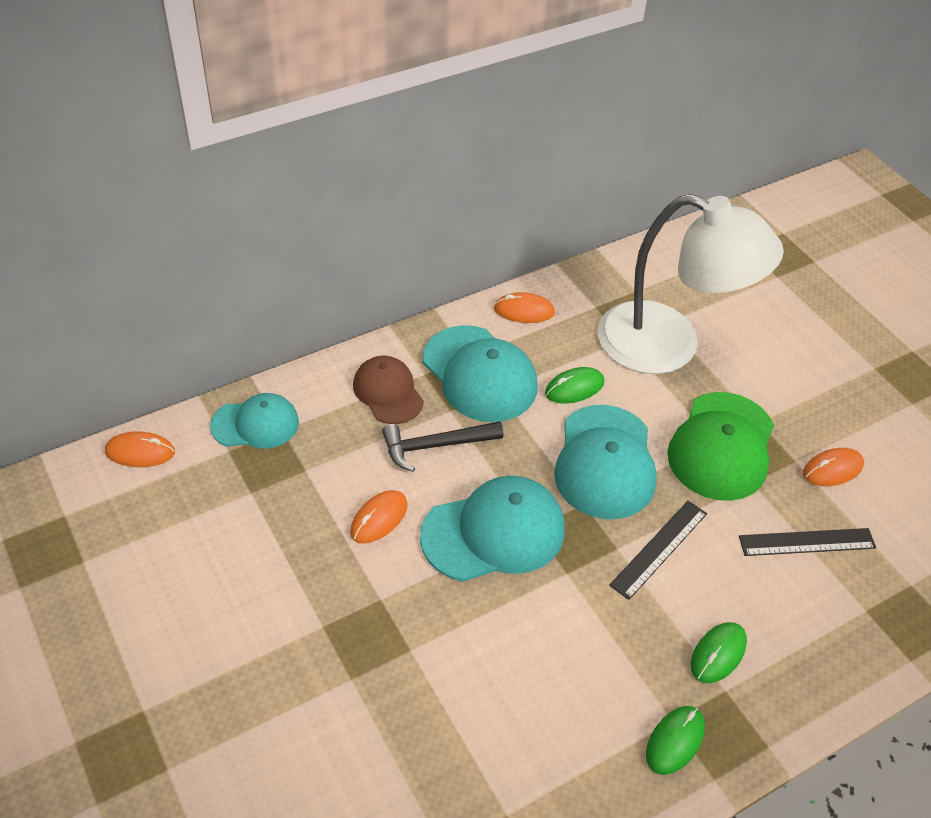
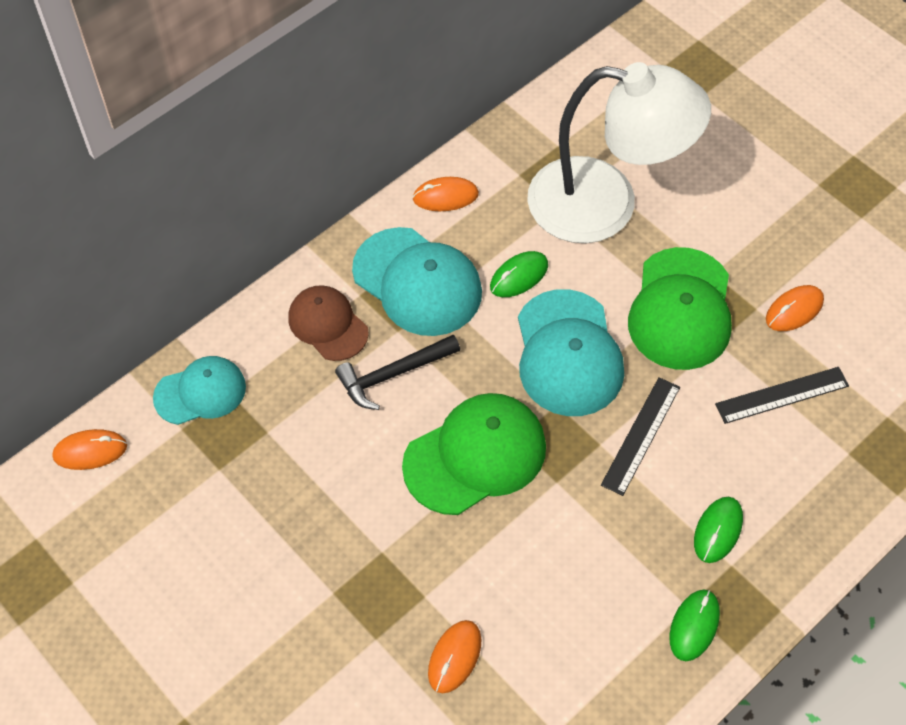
camera: 10 degrees left, 10 degrees up
(379, 519) = (357, 468): orange mouse -> orange mouse (454, 657)
(494, 532) = (475, 456): turquoise cap -> green cap

